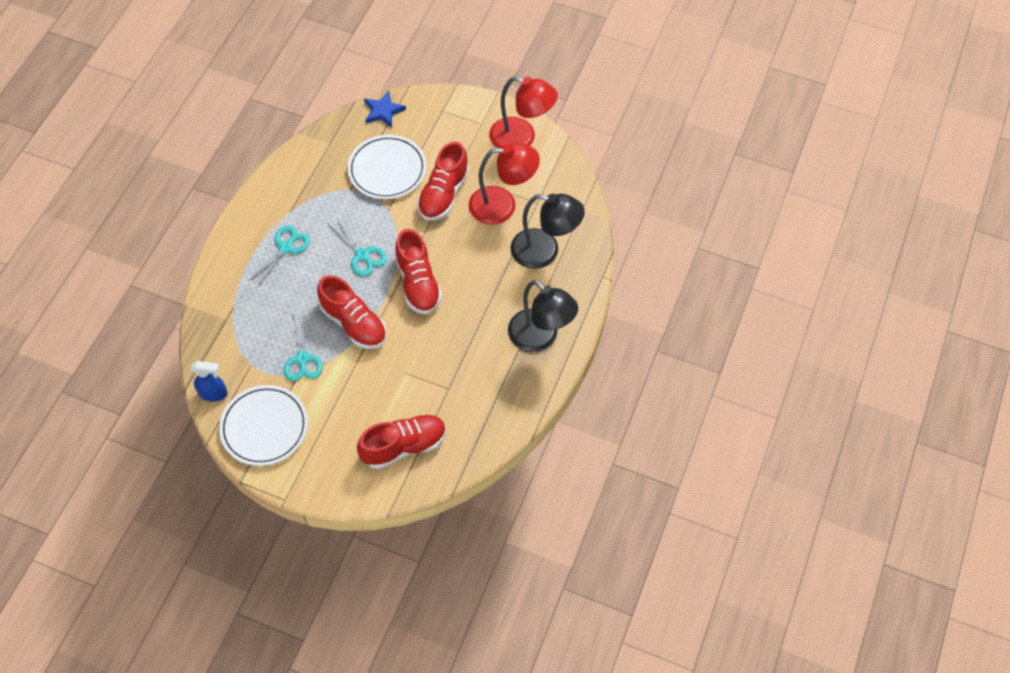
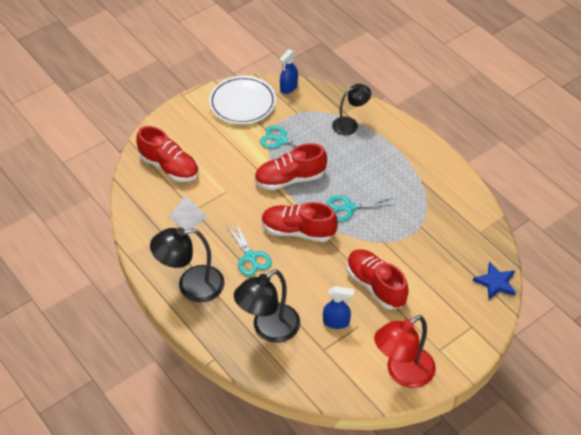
camera: 120 degrees right, 10 degrees down
(241, 306) = (350, 124): none -> black lamp
(285, 247) = (387, 166): turquoise scissors -> turquoise scissors (250, 257)
(387, 170) = (426, 258): white plate -> none
(404, 446) = (169, 167): red shoe -> red shoe turned 60 degrees counterclockwise
(460, 389) = (188, 216): none -> white pyramid
(502, 205) = (336, 322): red lamp -> blue spray bottle

